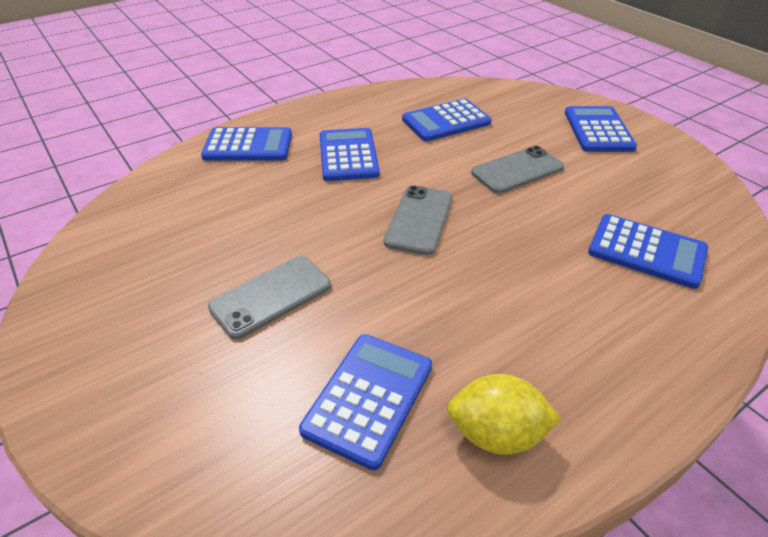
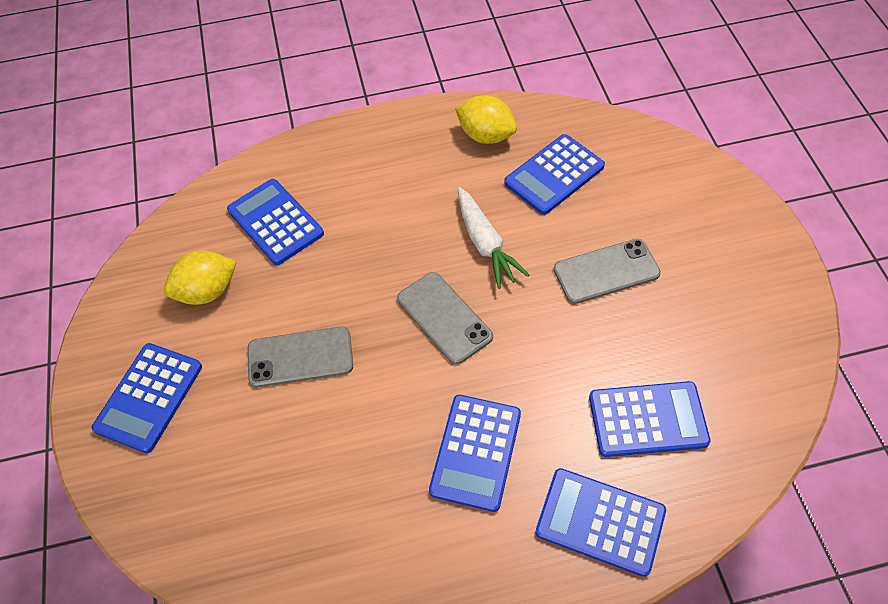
camera: 155 degrees left, 15 degrees up
(415, 288) = (485, 244): none -> white carrot
(419, 220) = (444, 317): grey phone -> grey phone turned 75 degrees counterclockwise
(446, 121) = (316, 487): blue calculator -> blue calculator (647, 419)
(637, 188) = (207, 291): none -> yellow lemon

